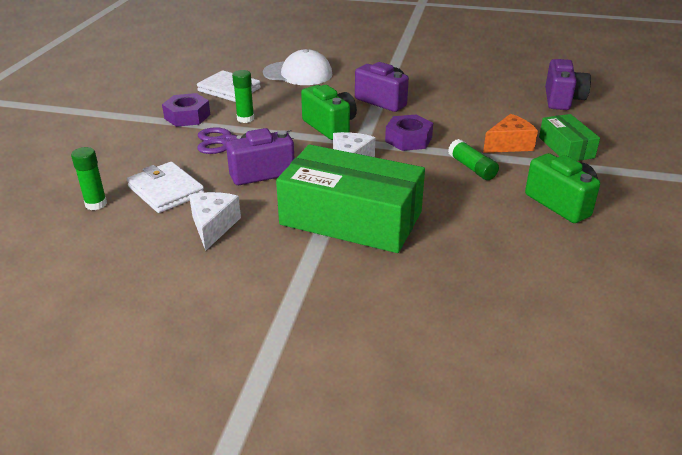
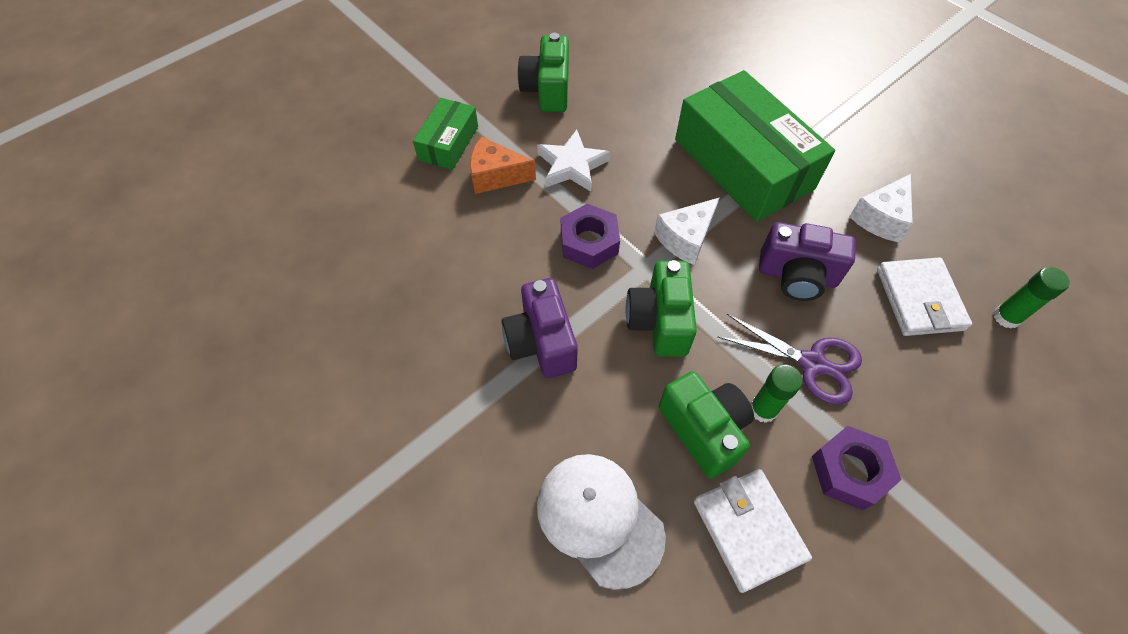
camera: 145 degrees left, 25 degrees up
(272, 104) = (703, 430): none -> green camera
(472, 168) = (572, 165): green glue stick -> white star
(562, 100) = (333, 214): purple camera -> none

